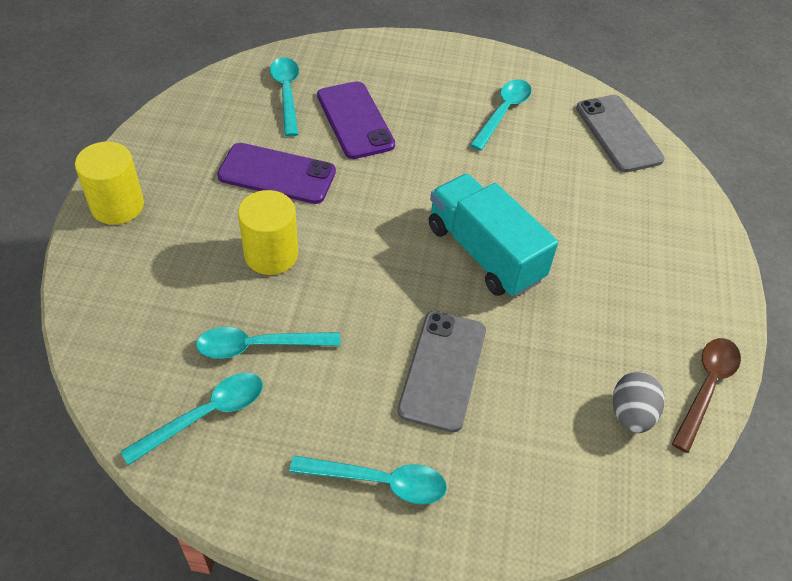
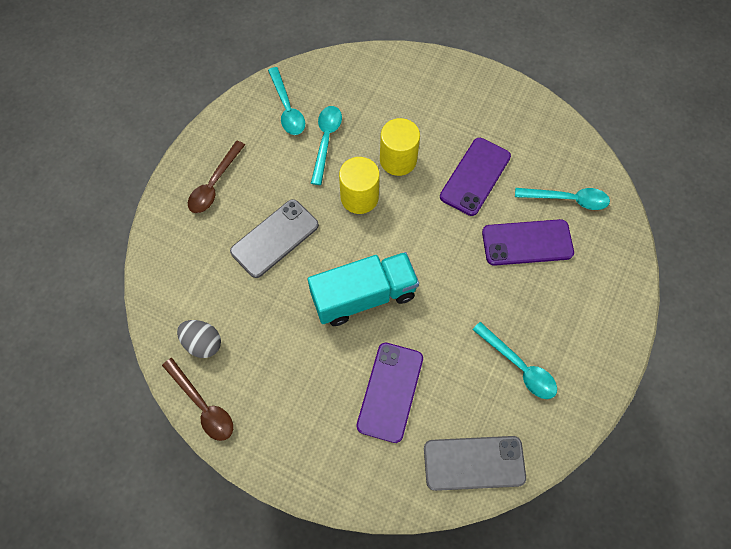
camera: 110 degrees right, 15 degrees up
(117, 206) = (463, 80): yellow cylinder -> yellow cylinder (359, 197)
(379, 481) = (214, 184): turquoise spoon -> brown spoon
(443, 370) = (275, 238): grey phone -> grey phone turned 75 degrees counterclockwise
(585, 208) = (390, 392): none -> purple phone

